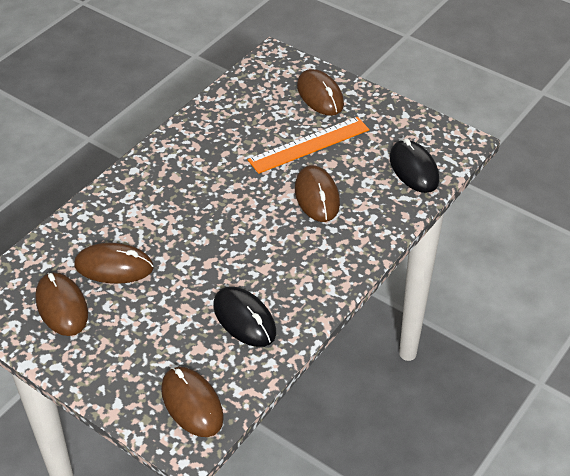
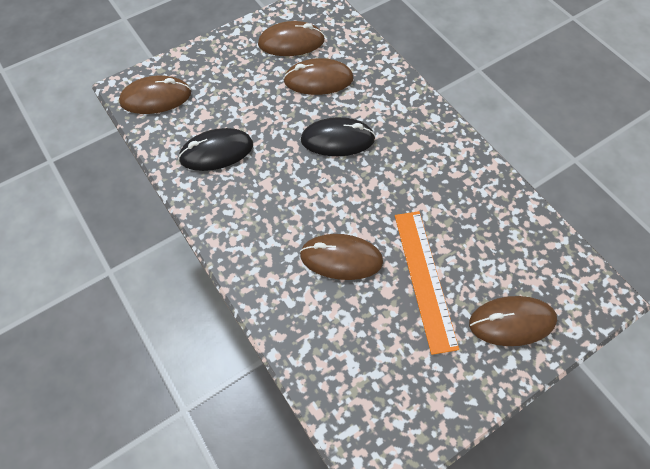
camera: 110 degrees right, 15 degrees up
(114, 266) = (318, 80): brown mouse -> brown mouse turned 60 degrees clockwise
(413, 169) = (346, 378): black mouse -> black mouse (337, 139)

